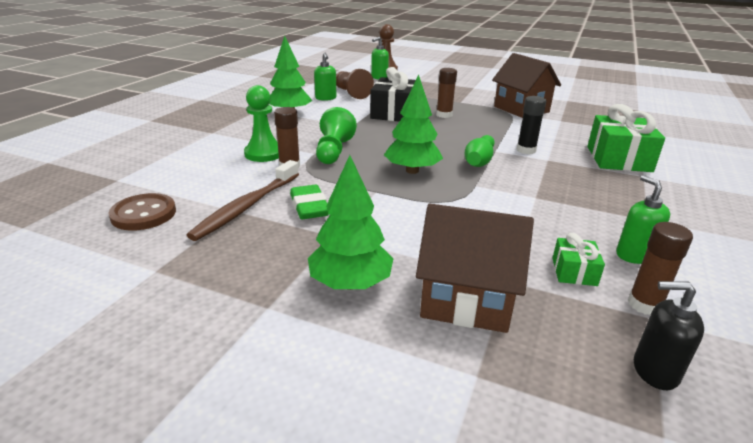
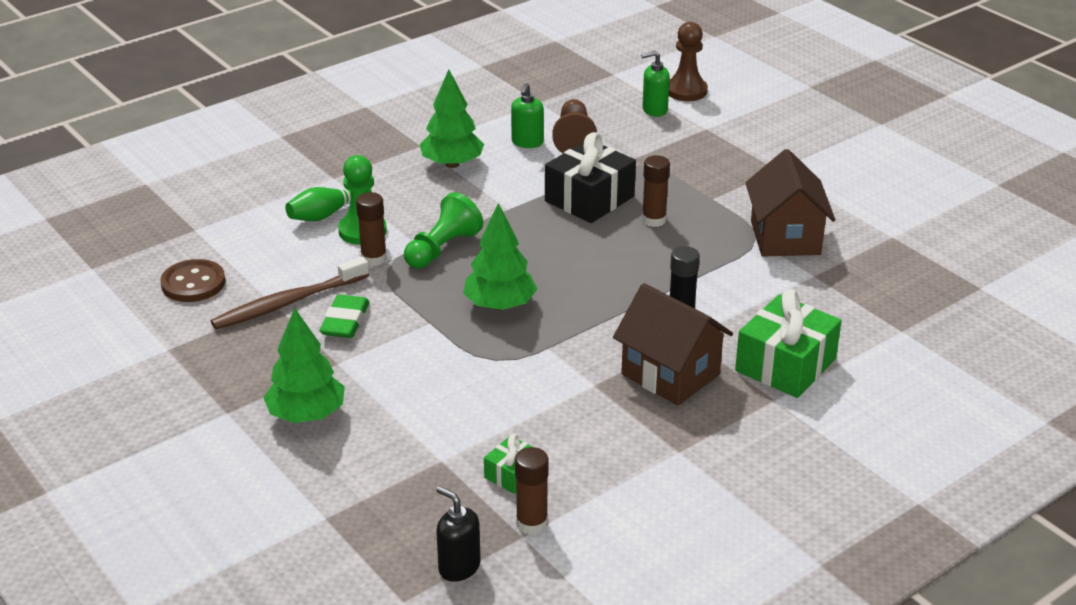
camera: 30 degrees right, 5 degrees up
(466, 300) = (384, 463): brown house -> brown house (670, 374)
(479, 161) = (597, 314): green bowling pin -> green bowling pin (327, 214)
(634, 255) = (596, 481): green soap dispenser -> none

